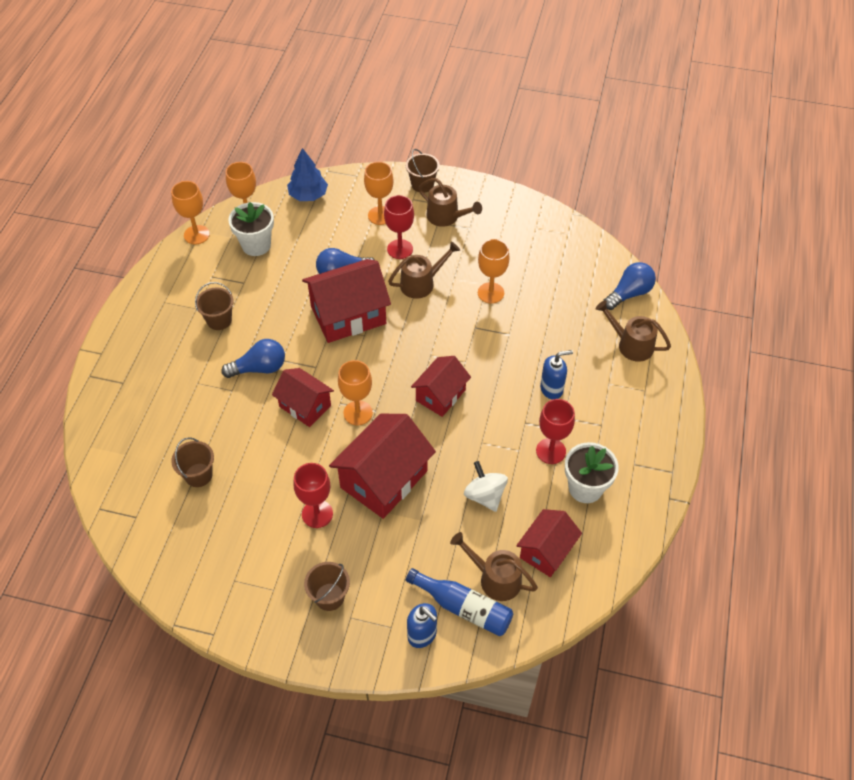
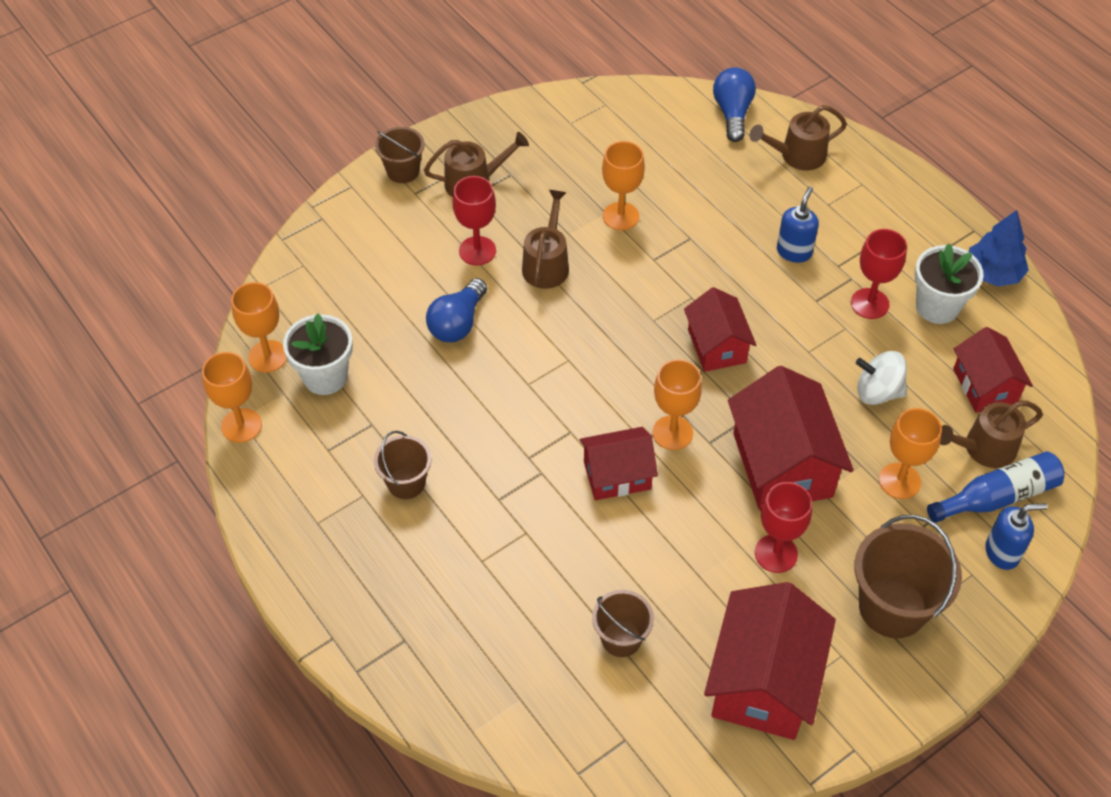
camera: 50 degrees left, 0 degrees up
(259, 368) = (520, 486): blue light bulb -> none
(308, 195) = (301, 280): blue tree -> blue tree (993, 273)
(329, 597) = (892, 607): brown bucket -> brown bucket, size x1.71
(348, 315) = (526, 356): red house -> red house (764, 682)
(380, 215) = (408, 236): orange goblet -> orange goblet (899, 481)

